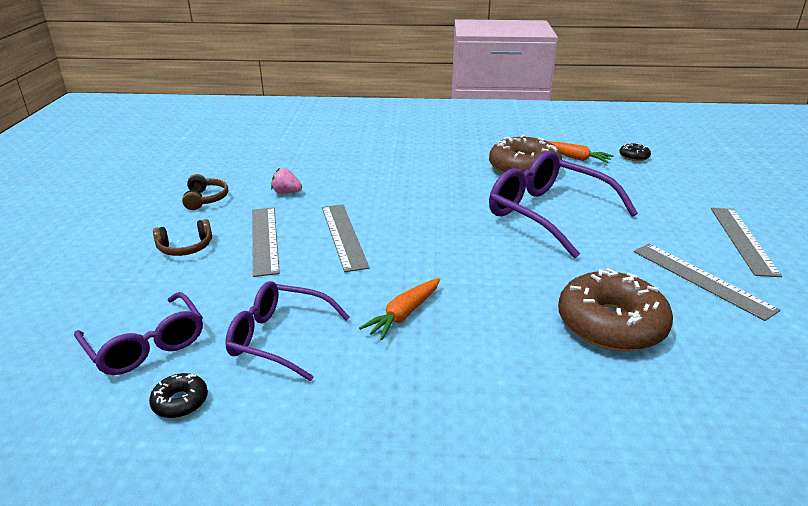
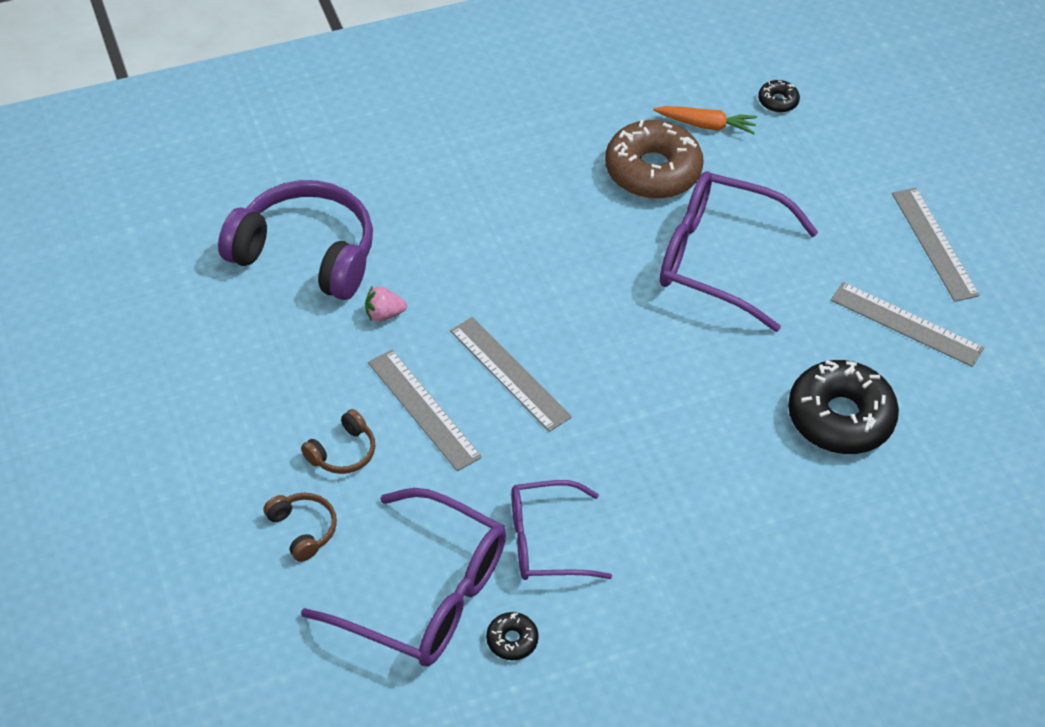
camera: 25 degrees left, 20 degrees up
(146, 345) = (425, 595): purple glasses -> purple glasses, size x1.58
(205, 199) = (290, 360): brown headphones -> brown headphones (303, 529)
(267, 161) = (306, 253): none -> purple headphones
(404, 314) = (645, 471): orange carrot -> none
(611, 324) = (840, 417): brown donut -> black donut

